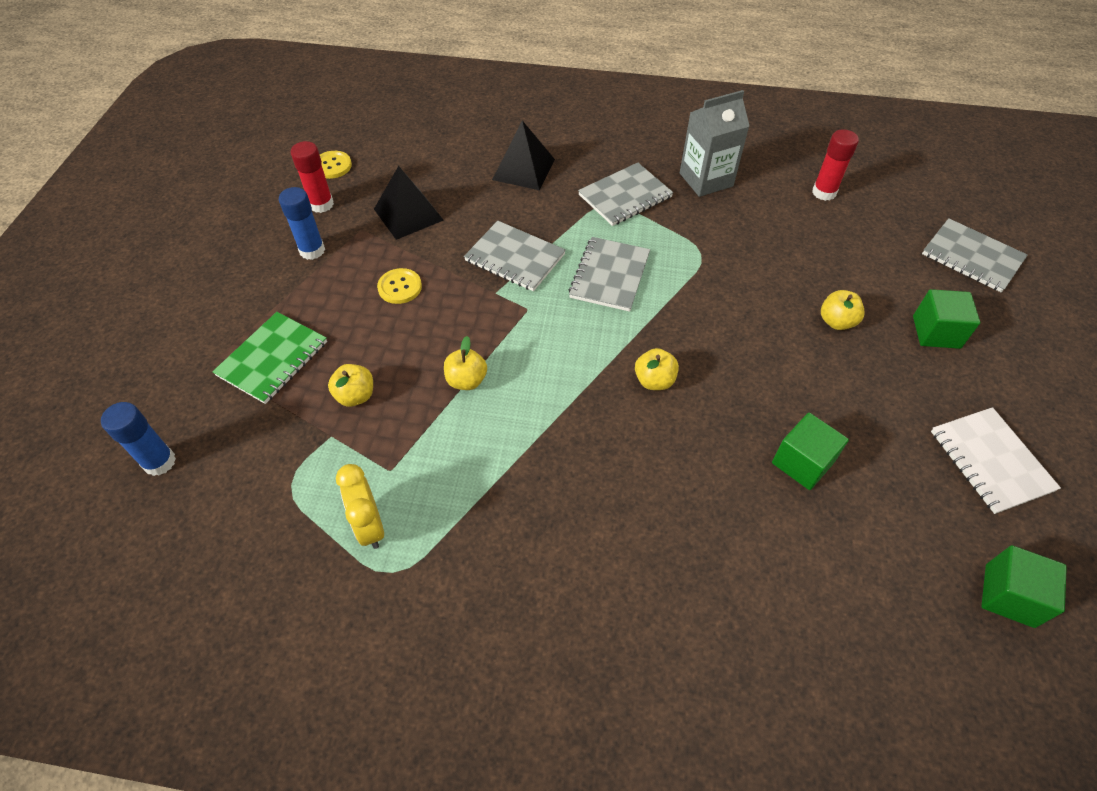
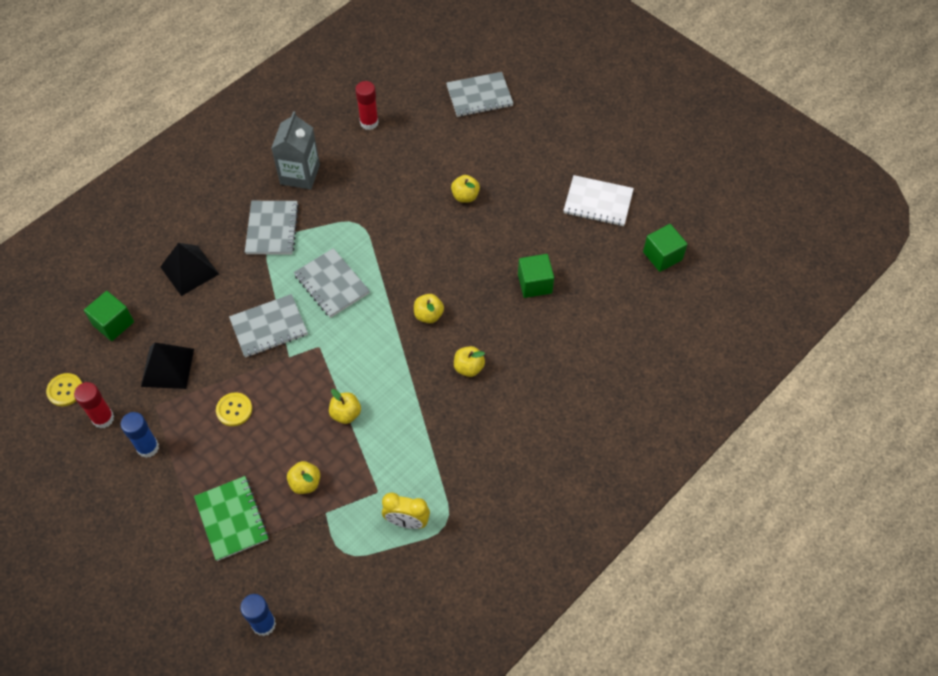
camera: 55 degrees left, 5 degrees up
(623, 463) = (468, 367): none -> yellow apple
(936, 332) = (511, 157): green cube -> green cube (113, 323)

